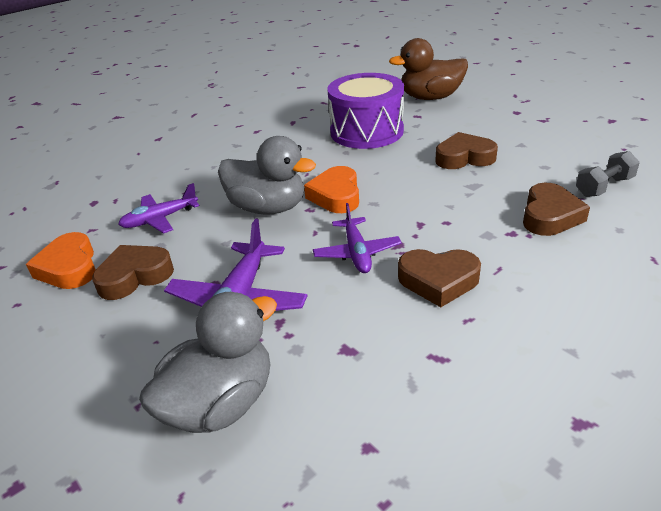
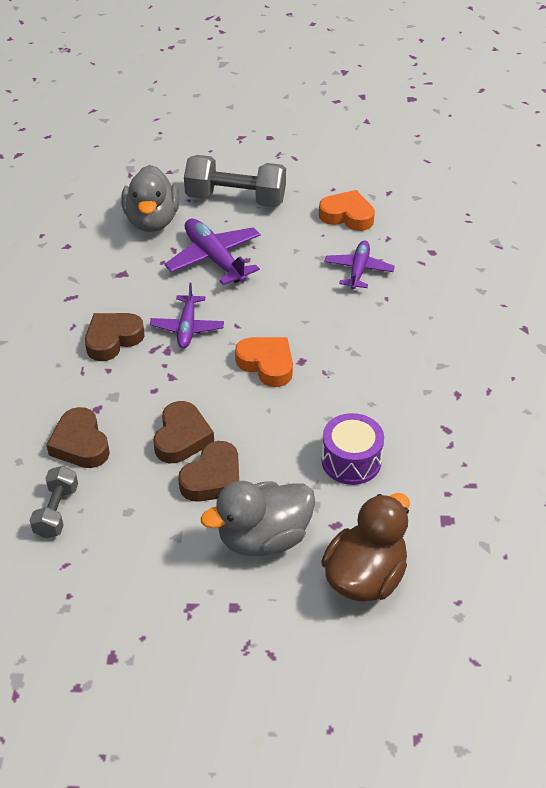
camera: 130 degrees right, 10 degrees up
(99, 363) = (235, 199): none -> grey dumbbell
(134, 276) = (299, 235): brown heart -> brown heart (182, 437)
(268, 208) = (300, 323): grey duck -> grey duck (263, 538)
(357, 253) = (187, 328): purple plane -> purple plane turned 120 degrees counterclockwise
(366, 131) = (351, 461): purple drum -> purple drum, size x0.63

